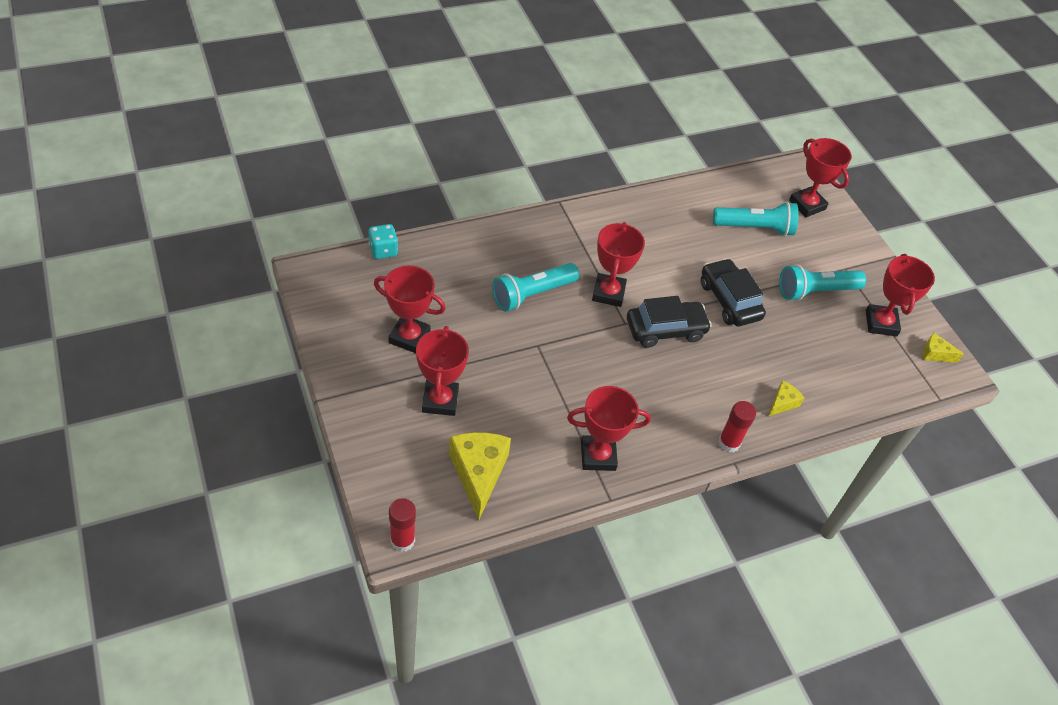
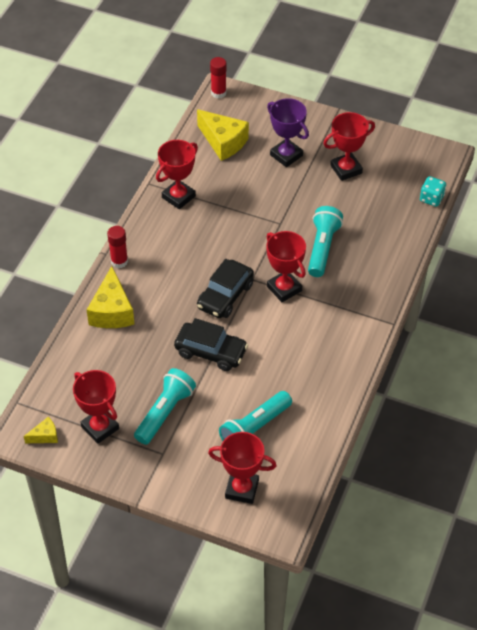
camera: 140 degrees right, 0 degrees up
(440, 400) = (286, 155): red trophy -> purple trophy
(782, 403) = (112, 311): yellow cheese -> yellow cheese, size x1.98

